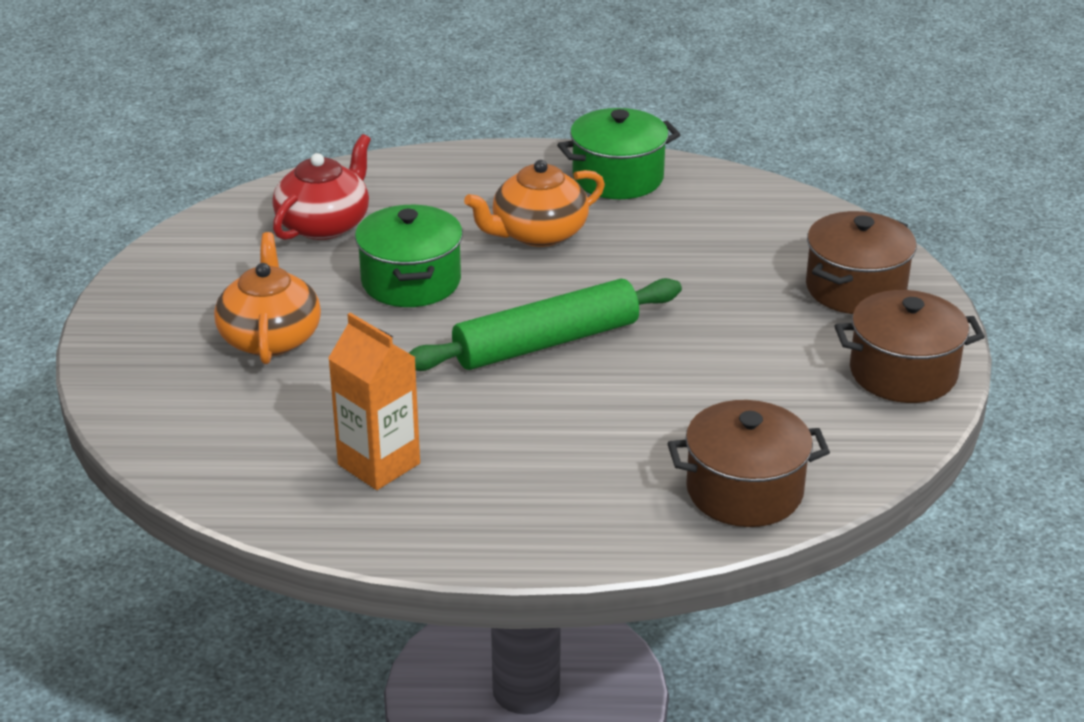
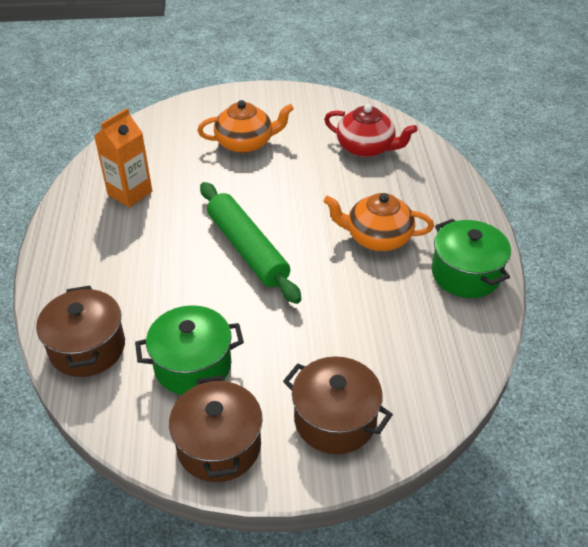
camera: 85 degrees right, 10 degrees up
(411, 281) = (309, 187): green pot -> green pot (193, 365)
(538, 233) = (377, 237): orange teapot -> orange teapot turned 45 degrees counterclockwise

